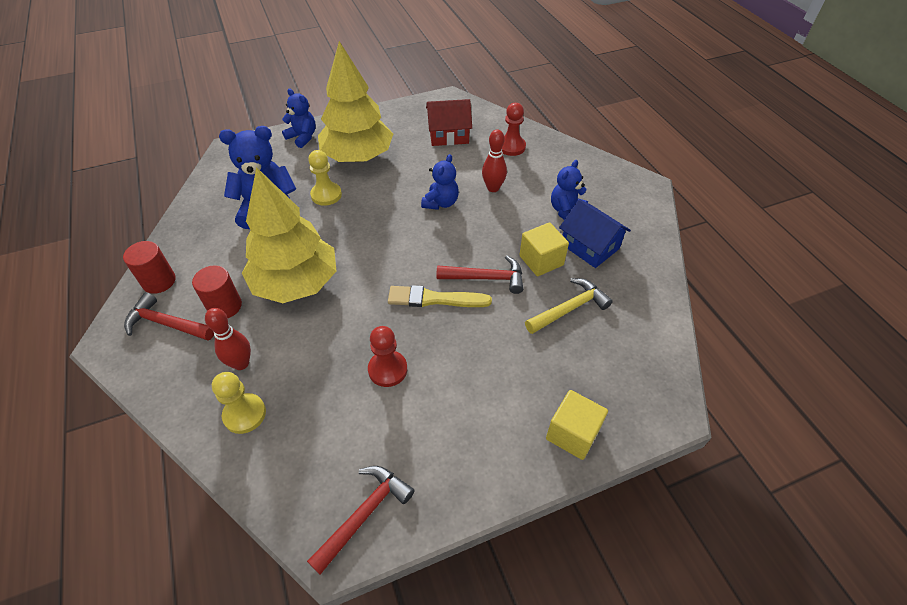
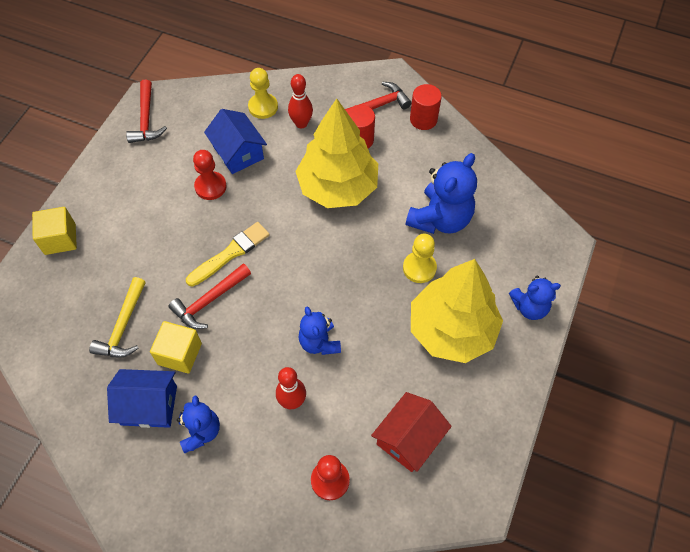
camera: 135 degrees right, 10 degrees up
(326, 383) = (238, 152): none -> blue house

